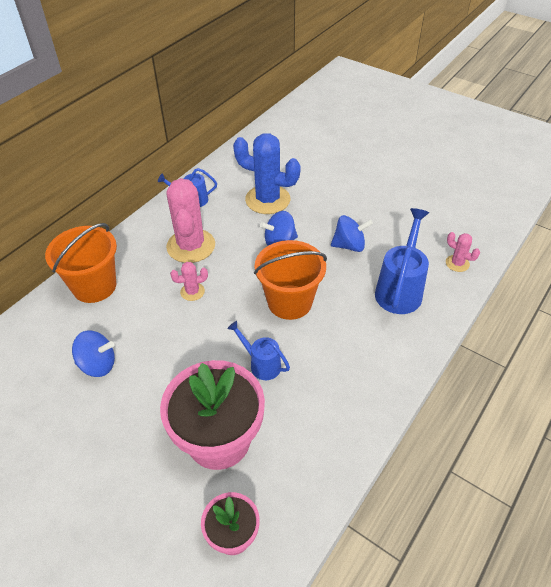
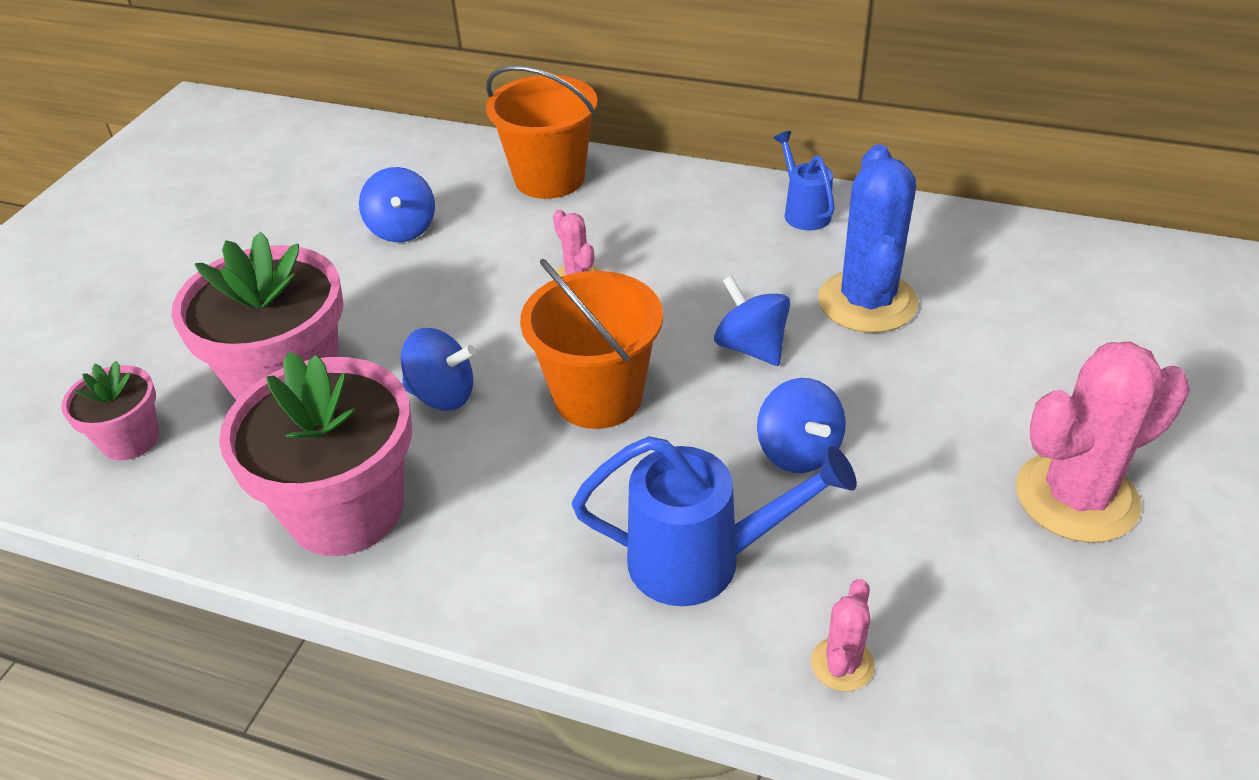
camera: 75 degrees right, 5 degrees down
(191, 246) = (684, 244): pink cactus -> pink cactus (1076, 497)
(261, 364) = (442, 395): blue watering can -> blue spinning top
(332, 418) = (346, 510): none -> pink flower pot

